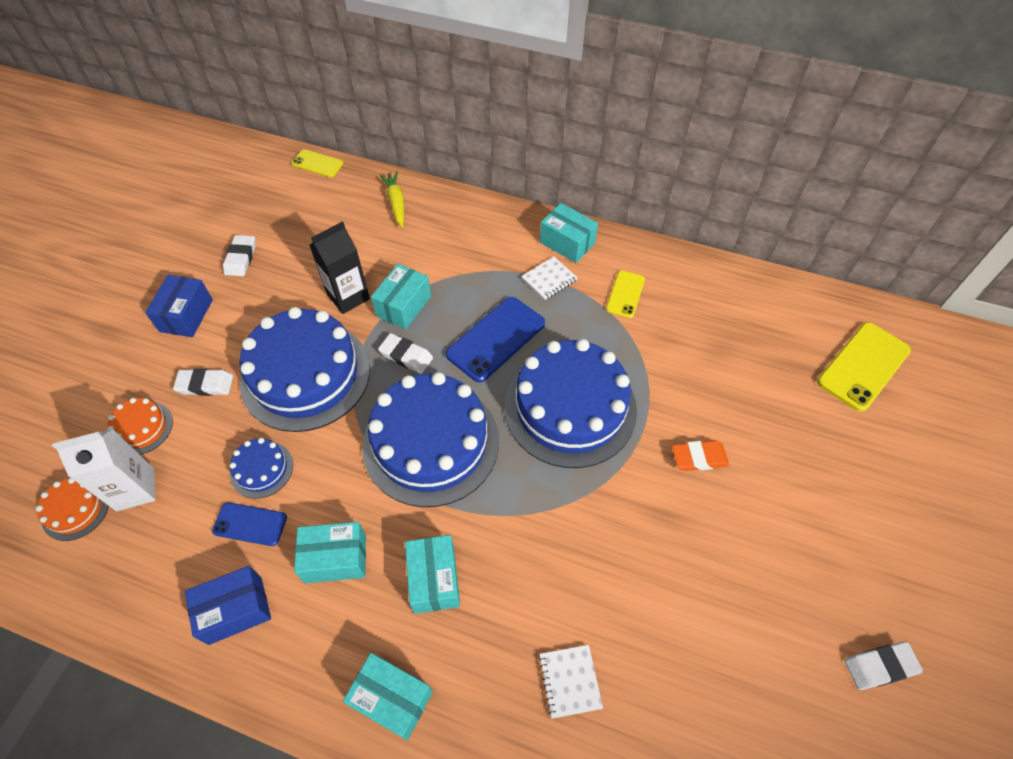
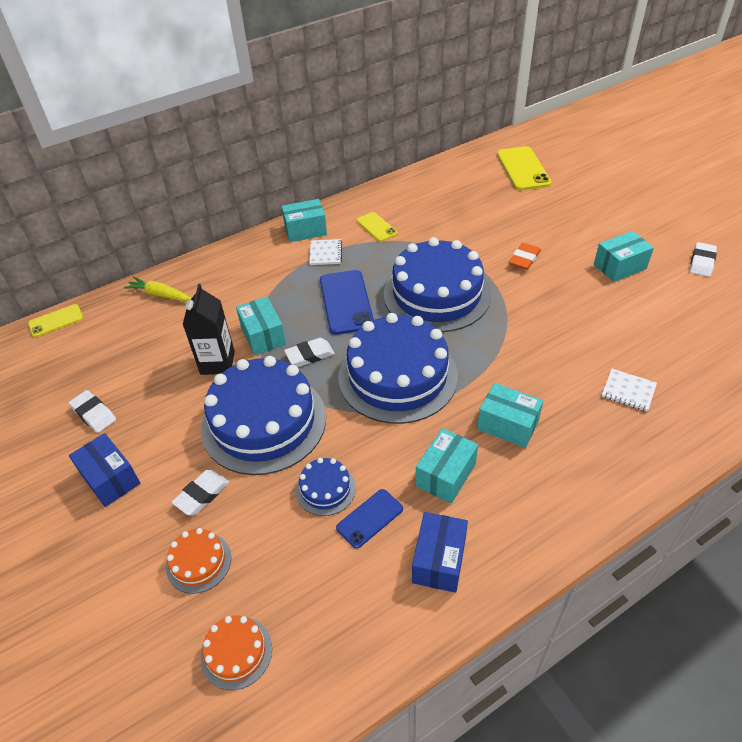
camera: 50 degrees left, 10 degrees down
(135, 489) = (260, 592): white carton -> none
(392, 699) = (580, 490): turquoise box -> turquoise box (619, 266)

